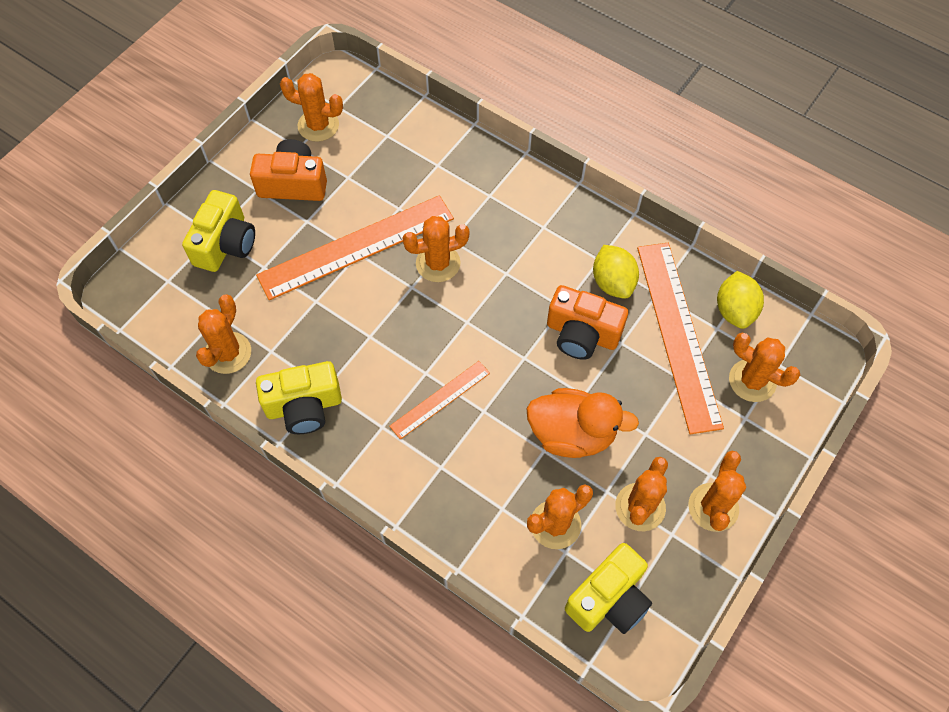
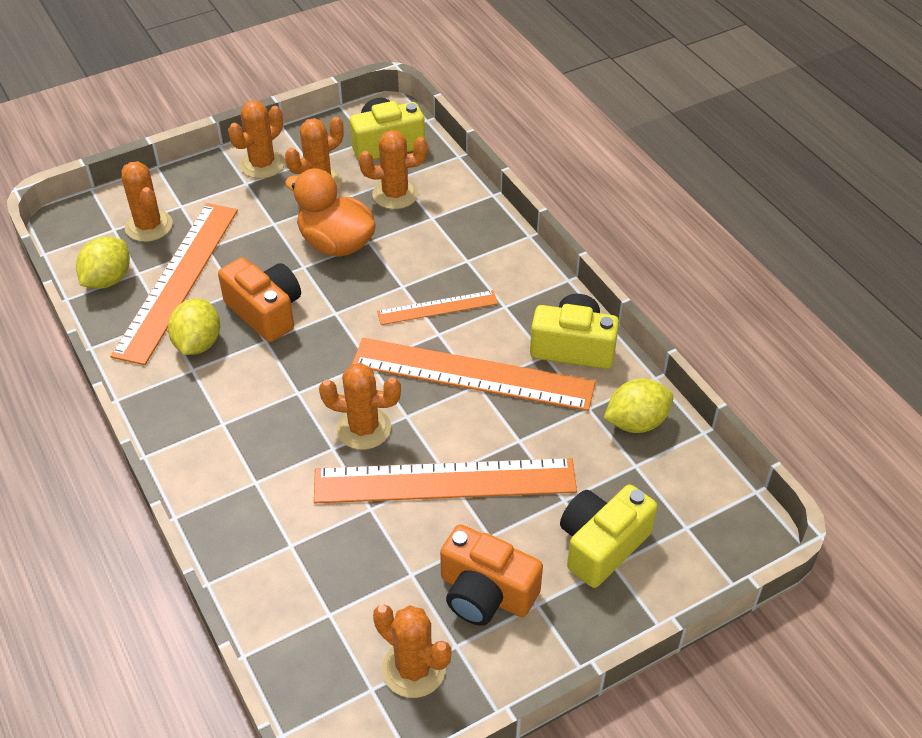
camera: 155 degrees left, 15 degrees down
(228, 353) = (636, 422): orange cactus -> yellow lemon
(378, 344) = (472, 374): none -> orange ruler

